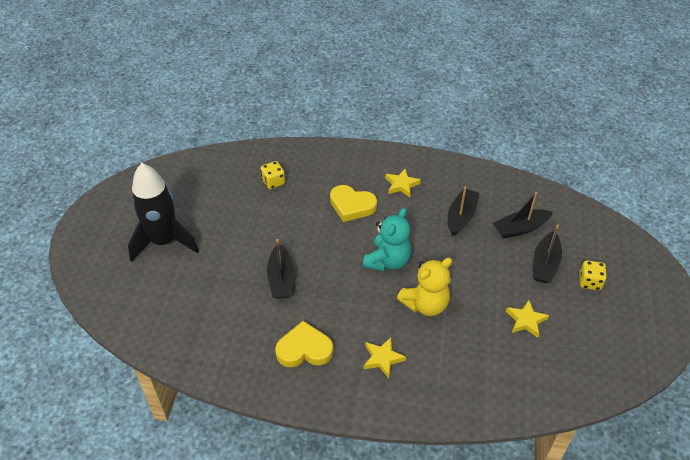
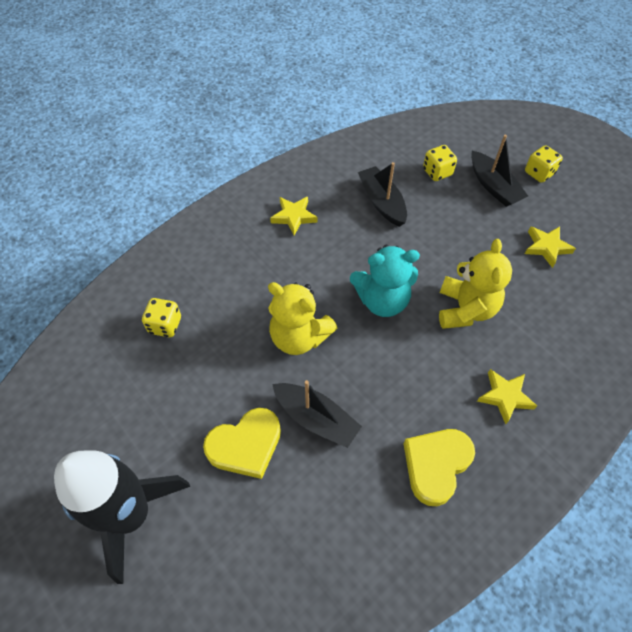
camera: 50 degrees left, 10 degrees up
(323, 240) = (299, 337): none -> yellow teddy bear
(352, 206) = (278, 277): yellow heart -> yellow heart (245, 445)
(387, 261) = (382, 300): turquoise teddy bear -> turquoise teddy bear turned 105 degrees clockwise
(520, 228) = (437, 172): black boat -> yellow dice

